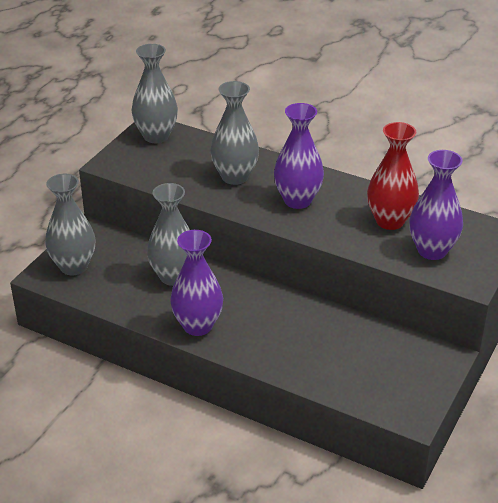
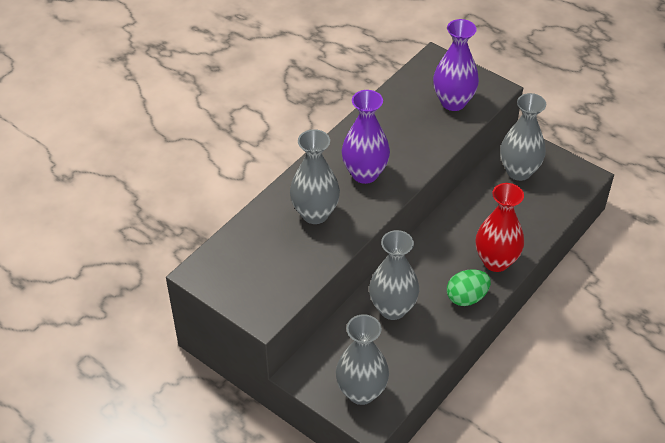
camera: 80 degrees left, 10 degrees up
(156, 136) = (221, 269): grey vase -> grey vase (518, 171)
(197, 326) = (466, 297): purple vase -> green egg
(390, 221) = (408, 119): red vase -> red vase (496, 261)

